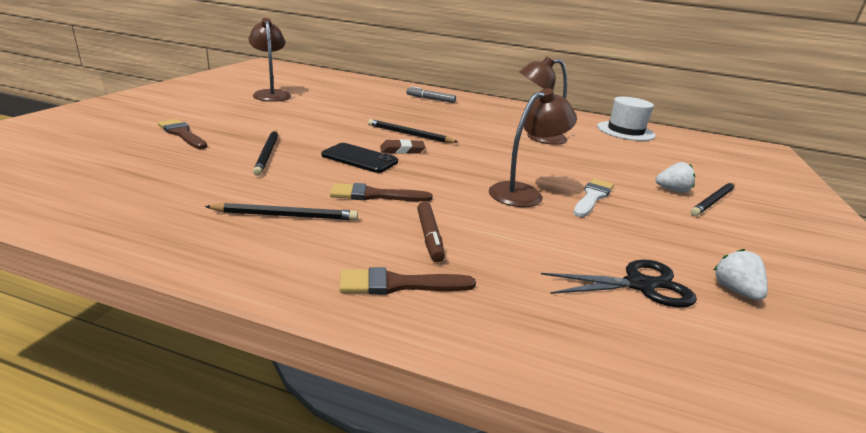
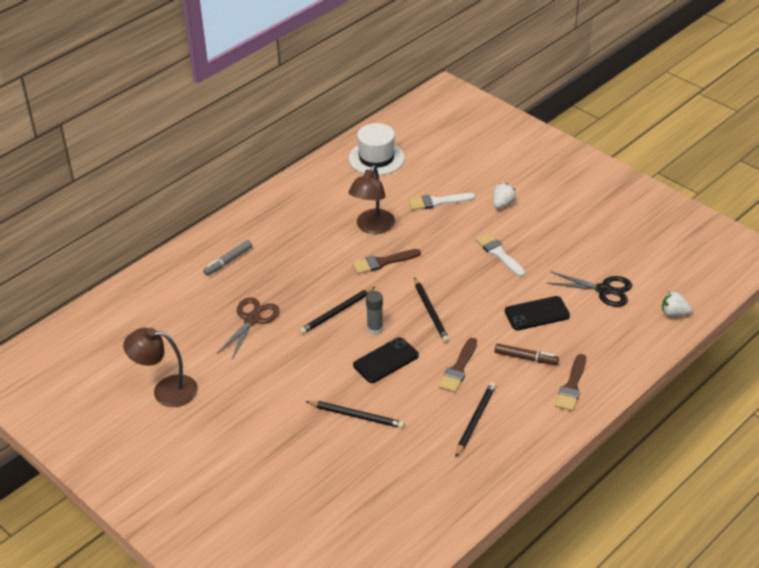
camera: 60 degrees left, 15 degrees up
(182, 134) = (286, 468): brown brush -> brown brush (383, 262)
(372, 110) = (252, 319): none -> brown scissors
(402, 150) = (375, 329): brown eraser -> grey glue stick
(522, 234) = (537, 313): none -> black phone
(524, 193) = (480, 287): brown lamp -> none
(616, 159) = (437, 202): none -> white brush
(639, 285) = (604, 290): black scissors -> black scissors turned 90 degrees clockwise
(713, 201) = (525, 193): black pencil -> black pencil (431, 312)
(735, 291) = (621, 255): white strawberry -> white strawberry (674, 313)

